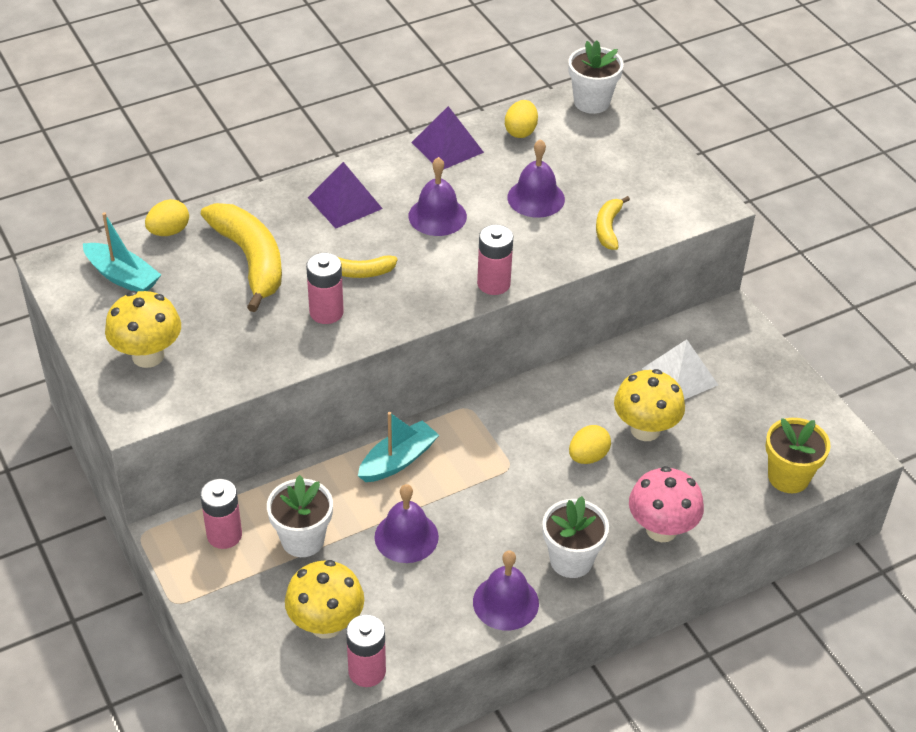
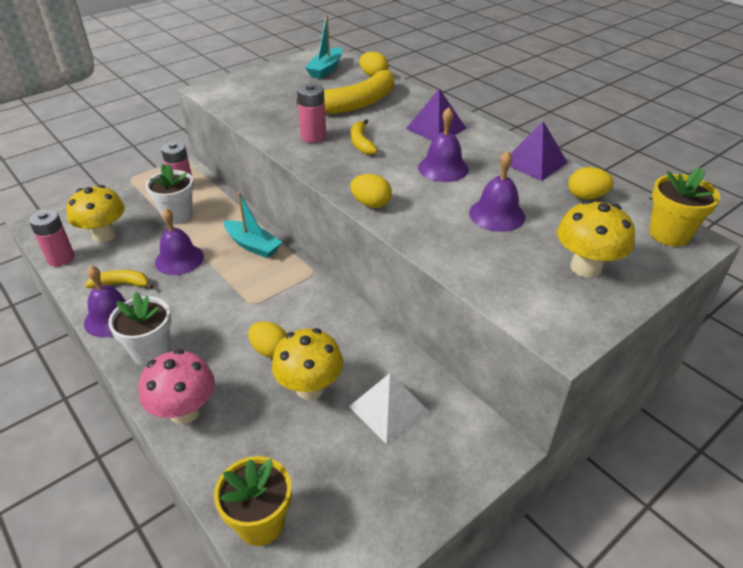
camera: 80 degrees right, 5 degrees down
(148, 356) = (257, 86): yellow mushroom -> yellow mushroom (585, 267)
(493, 284) = (371, 204): pink battery -> yellow egg
(591, 102) = (669, 234): white flower pot -> yellow flower pot
(608, 228) = (478, 262): yellow banana -> yellow banana (122, 284)

